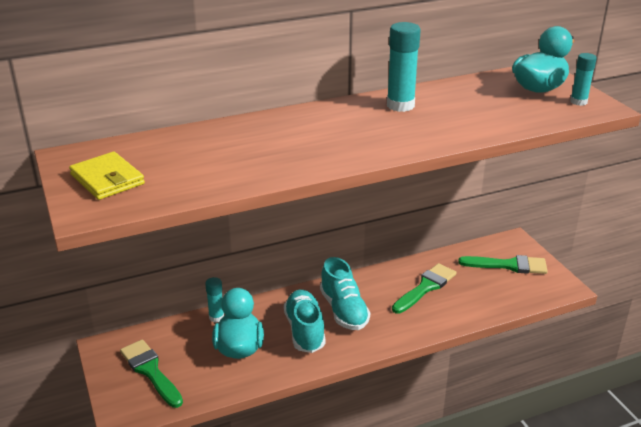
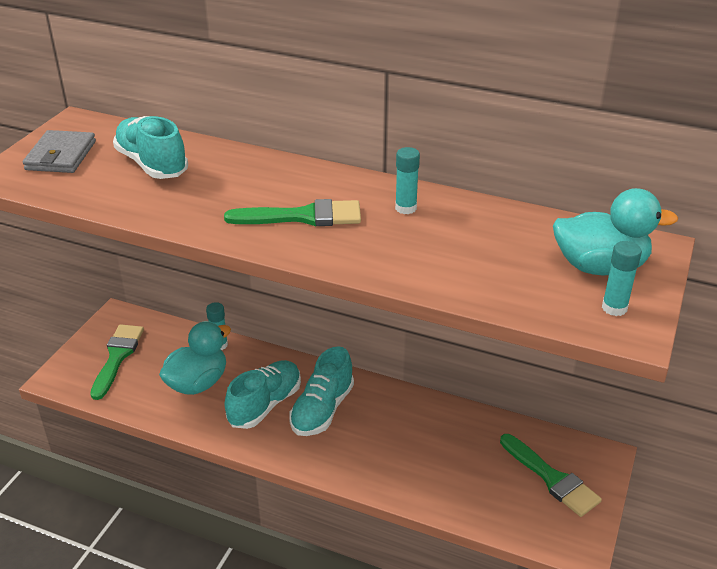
camera: 45 degrees right, 5 degrees up
(107, 179) = (61, 156): yellow wallet -> grey wallet
(193, 153) = (152, 164): none -> turquoise shoe
(400, 105) = (406, 208): turquoise glue stick -> turquoise glue stick, size x0.60
(425, 287) = (428, 440): green brush -> green brush (303, 217)

